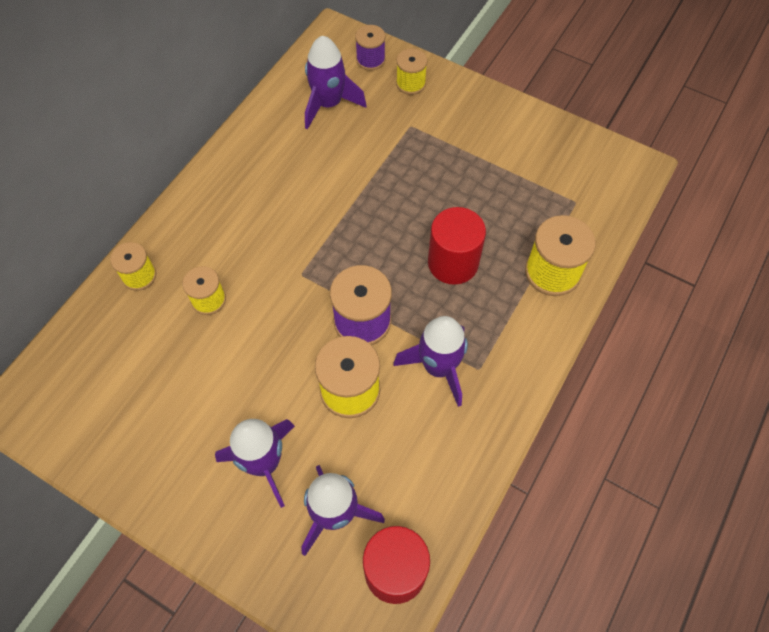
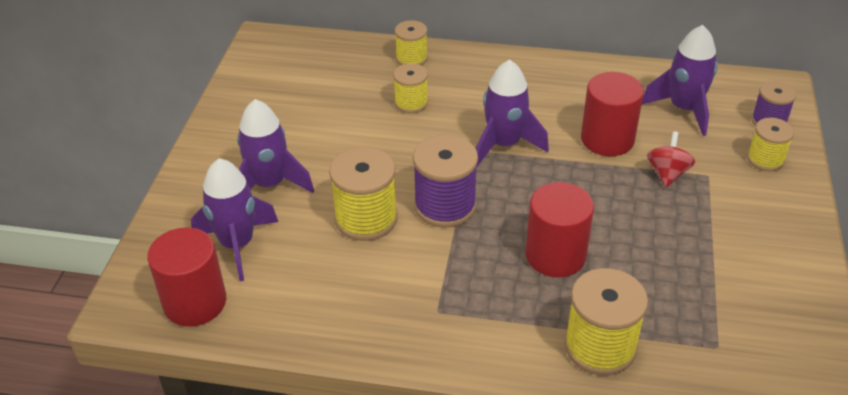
camera: 70 degrees right, 20 degrees down
(338, 171) = (607, 139): none -> red cylinder
(397, 150) = (667, 173): none -> red spinning top
(438, 367) = (423, 277): purple rocket -> purple rocket (504, 145)

